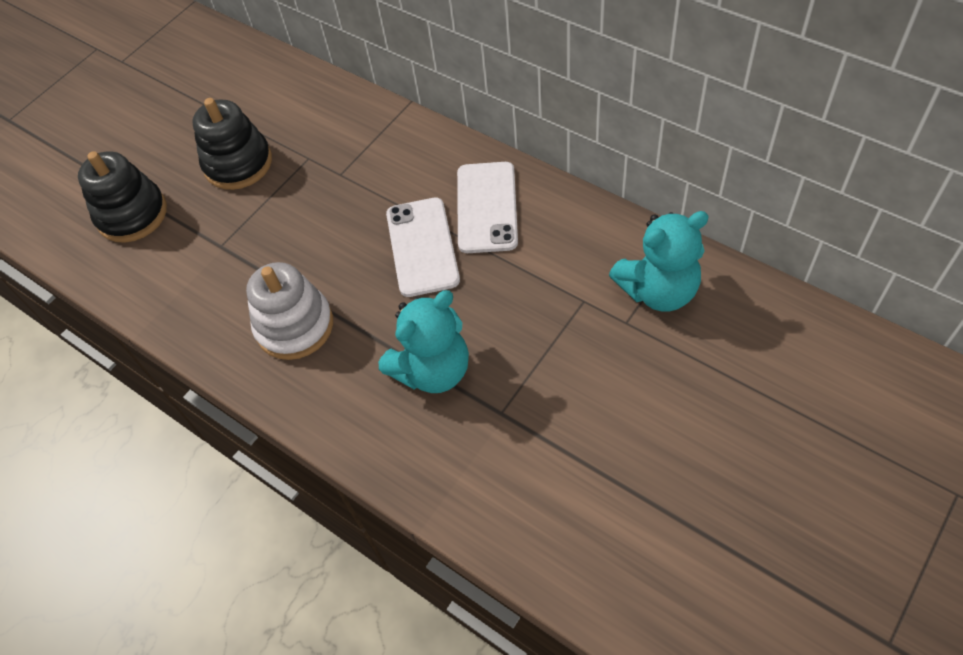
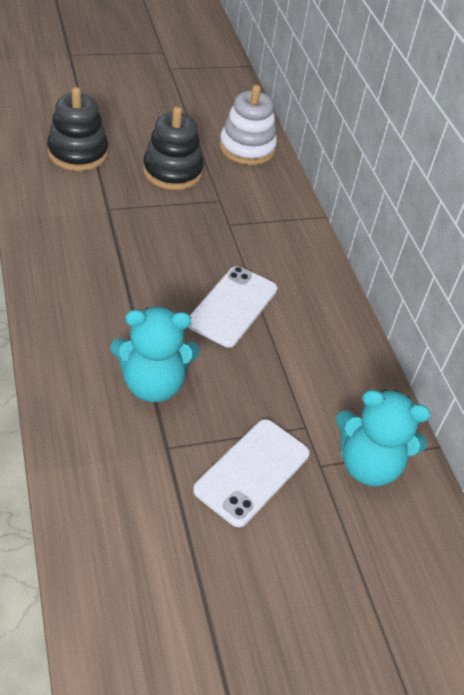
camera: 25 degrees right, 10 degrees down
(294, 326) = (98, 288): white stacking toy -> white stacking toy (247, 148)
(487, 207) = (304, 317): white phone -> white phone (252, 472)

